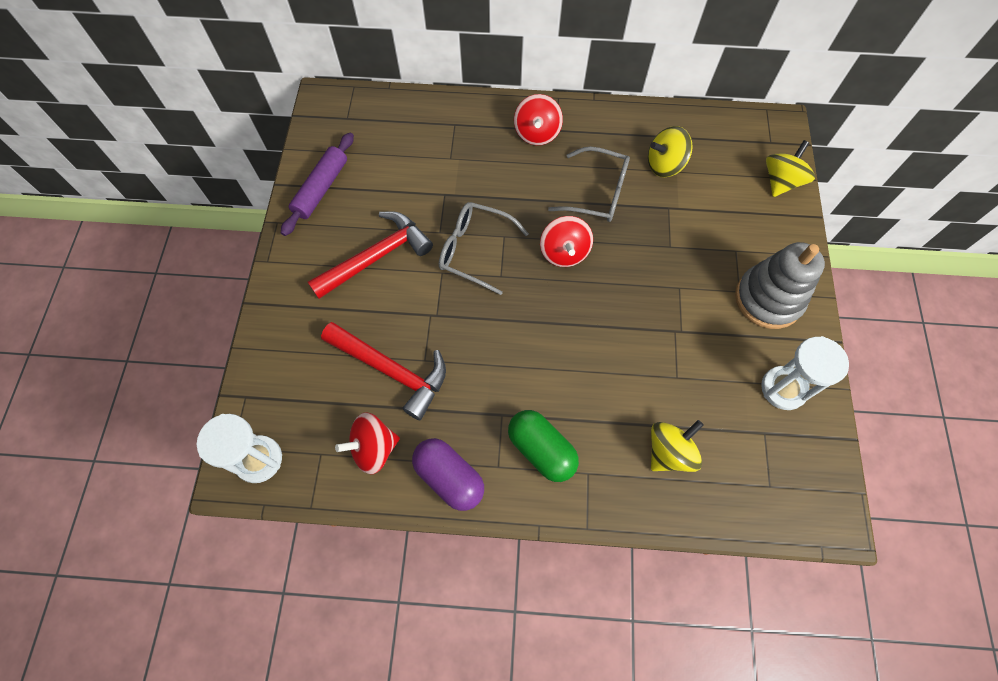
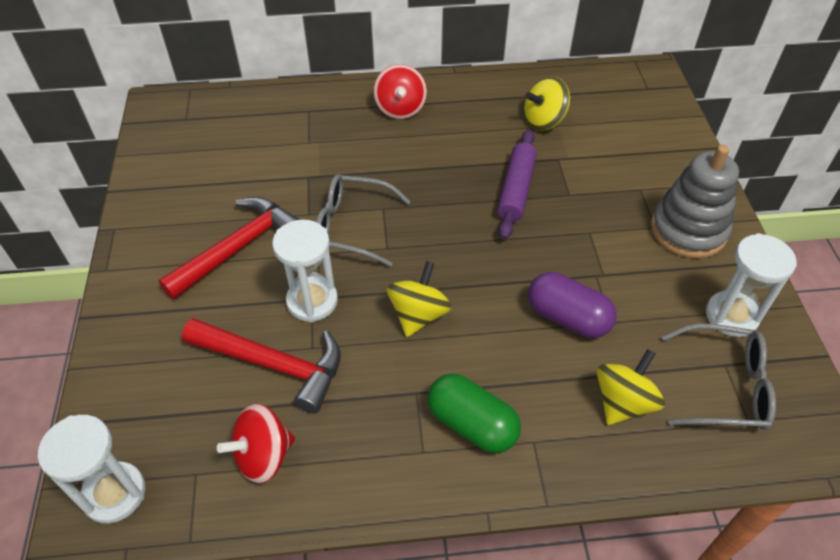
camera: 10 degrees left, 15 degrees down
(321, 189) = (164, 189): purple rolling pin -> purple rolling pin (516, 190)
(430, 317) = (312, 301): none -> white hourglass
(449, 477) = (365, 474): purple capsule -> purple capsule (568, 317)
(564, 252) = (454, 215): red spinning top -> none
(598, 193) = (478, 155): grey glasses -> grey glasses (725, 387)
(781, 182) = (668, 121): yellow spinning top -> yellow spinning top (418, 315)

